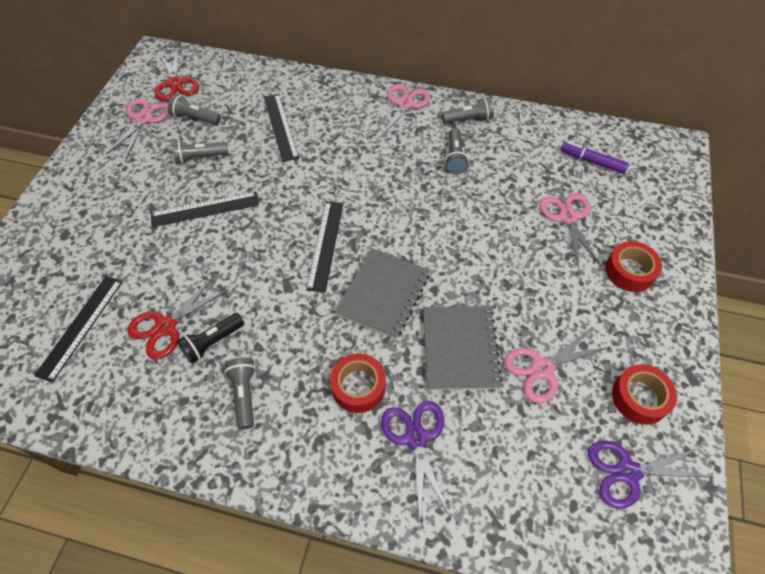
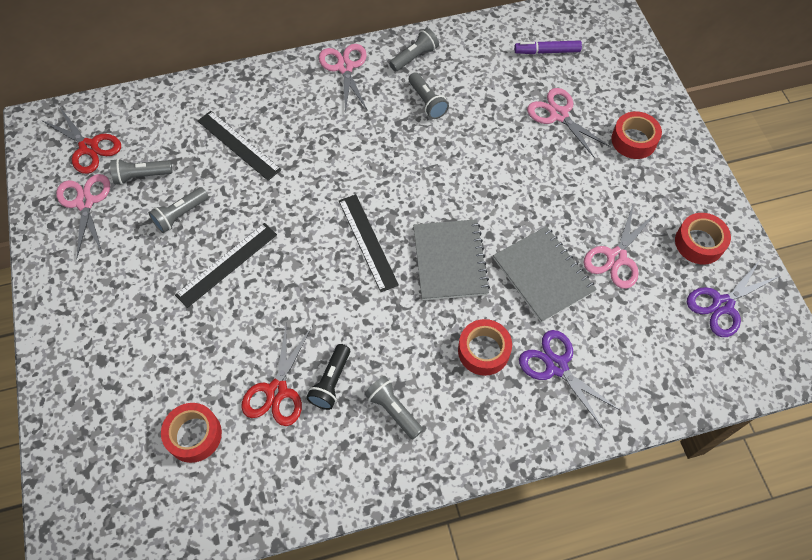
camera: 30 degrees left, 5 degrees up
(80, 326) = (194, 435): black ruler -> red tape

